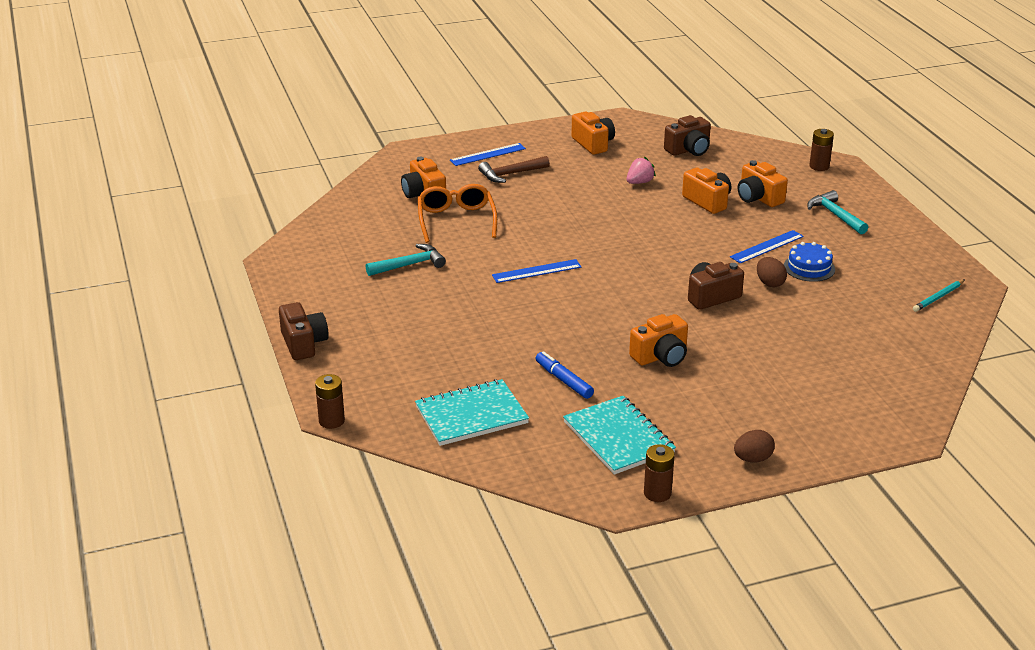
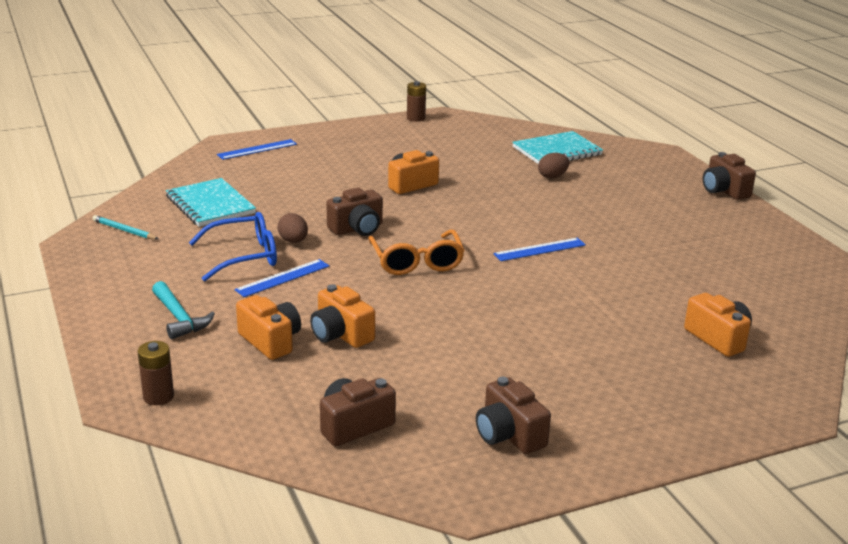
camera: 175 degrees right, 5 degrees down
(331, 421) = (659, 148): brown battery -> none
(410, 265) = (676, 254): turquoise hammer -> none
(456, 220) = (655, 304): orange glasses -> orange glasses (417, 262)
(487, 154) = (667, 409): blue ruler -> blue ruler (257, 149)
(510, 174) = (618, 373): brown hammer -> none
(563, 380) = (491, 170): blue marker -> none
(593, 144) = (509, 435): orange camera -> brown camera
(618, 437) = (443, 141): turquoise notebook -> turquoise notebook (210, 205)
(639, 182) = (432, 363): pink strawberry -> none
(752, 459) = (347, 132): brown egg -> brown egg (552, 176)
(809, 268) = (244, 256): blue cake -> blue glasses
(938, 297) = (124, 230): turquoise pencil -> turquoise pencil turned 105 degrees counterclockwise

